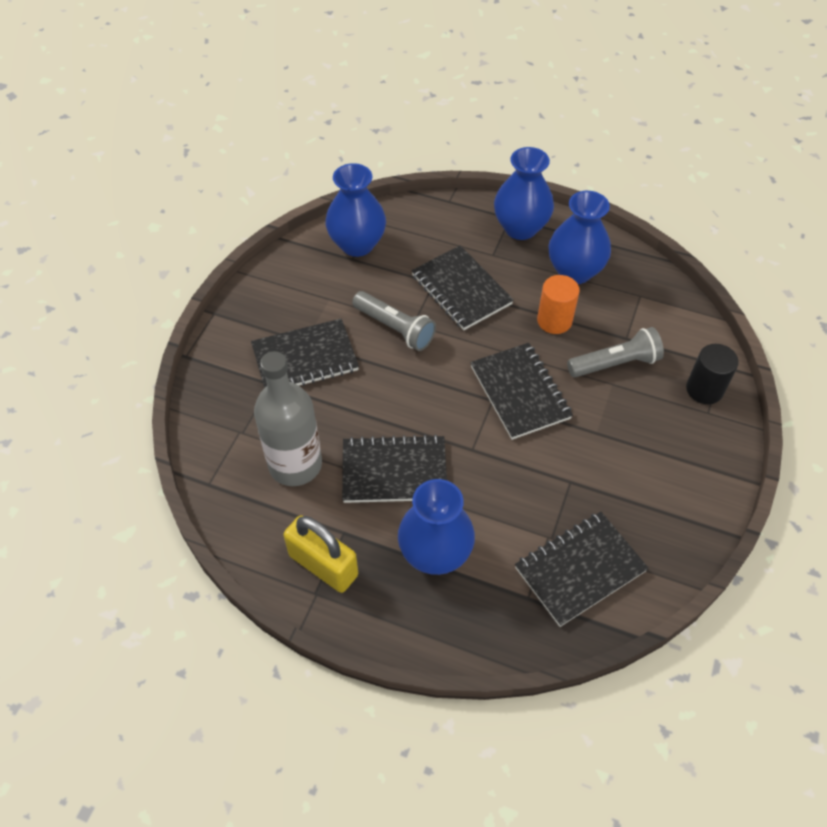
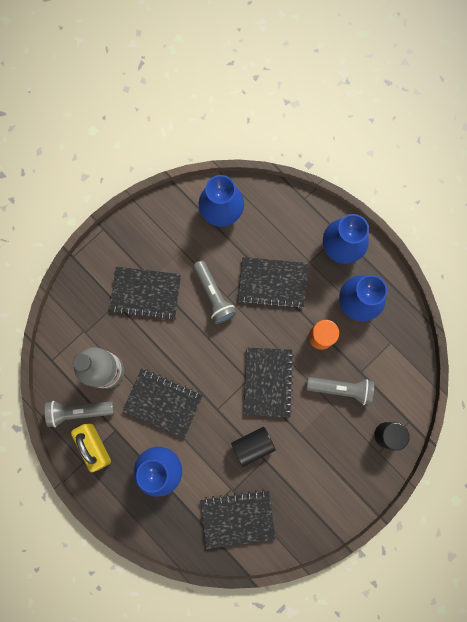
camera: 25 degrees right, 25 degrees up
(278, 530) = (79, 411): none -> grey flashlight
(461, 290) = (272, 283): black notebook -> black notebook turned 75 degrees counterclockwise
(545, 471) = (253, 446): none -> black cylinder

